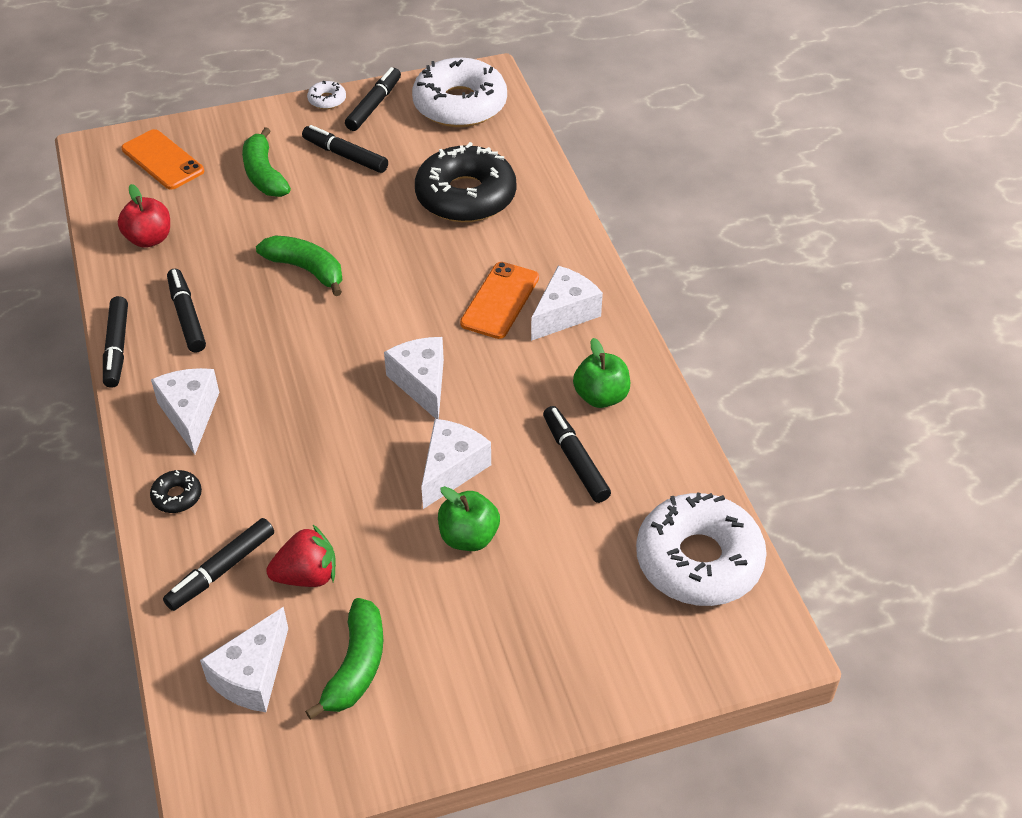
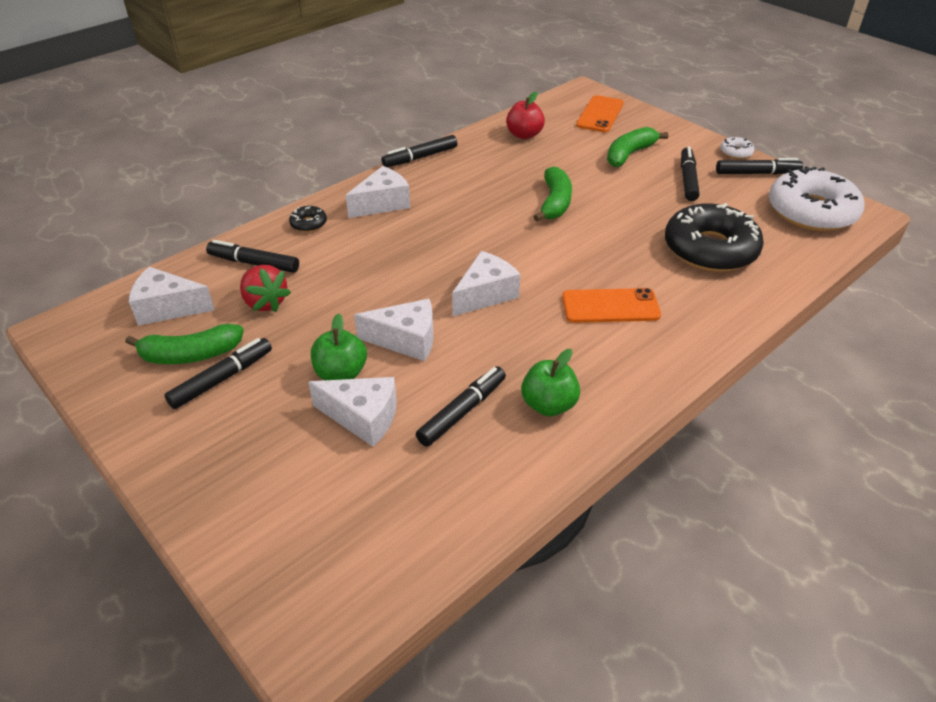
camera: 65 degrees right, 5 degrees down
(187, 316) = (468, 172): black marker -> black marker (222, 379)
(564, 313) = (629, 349): white cheese -> white cheese (363, 418)
(698, 560) = (390, 542): white donut -> none

